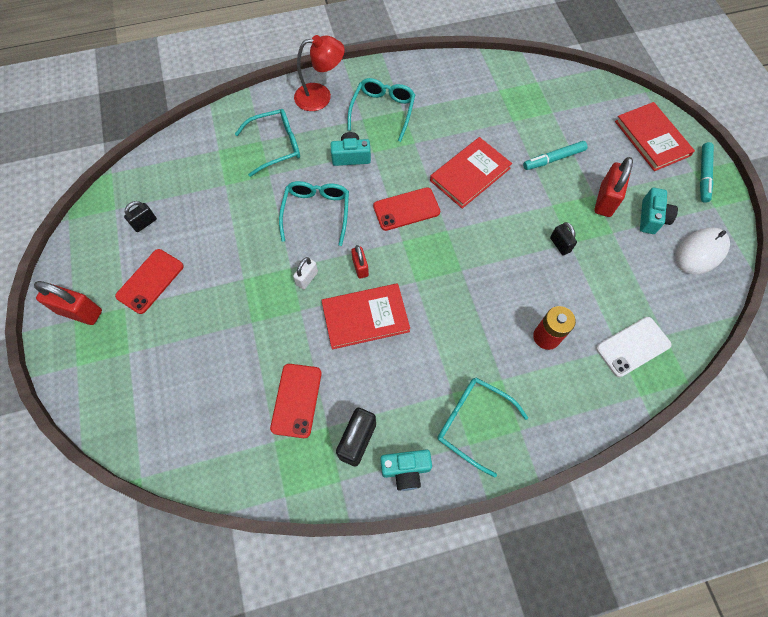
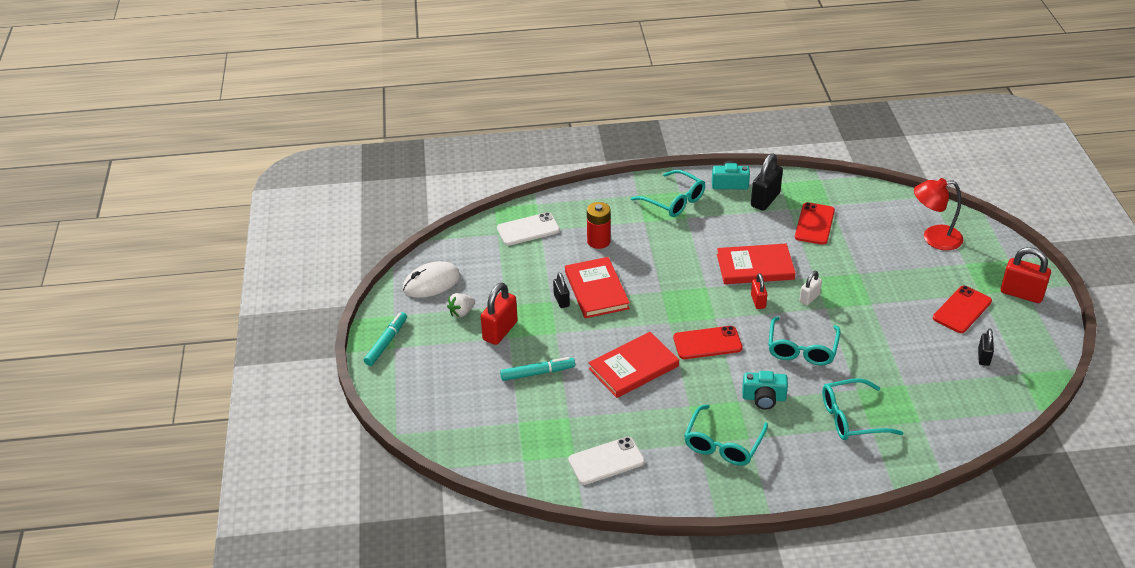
camera: 170 degrees left, 25 degrees down
(145, 223) = (983, 357): black padlock -> black padlock turned 45 degrees counterclockwise
(321, 96) = (800, 470): red lamp -> red lamp (934, 238)
(472, 88) = (606, 461): none -> white phone
(652, 138) = (419, 382): red book -> red book (596, 290)
(652, 218) = (461, 312): turquoise camera -> white strawberry

